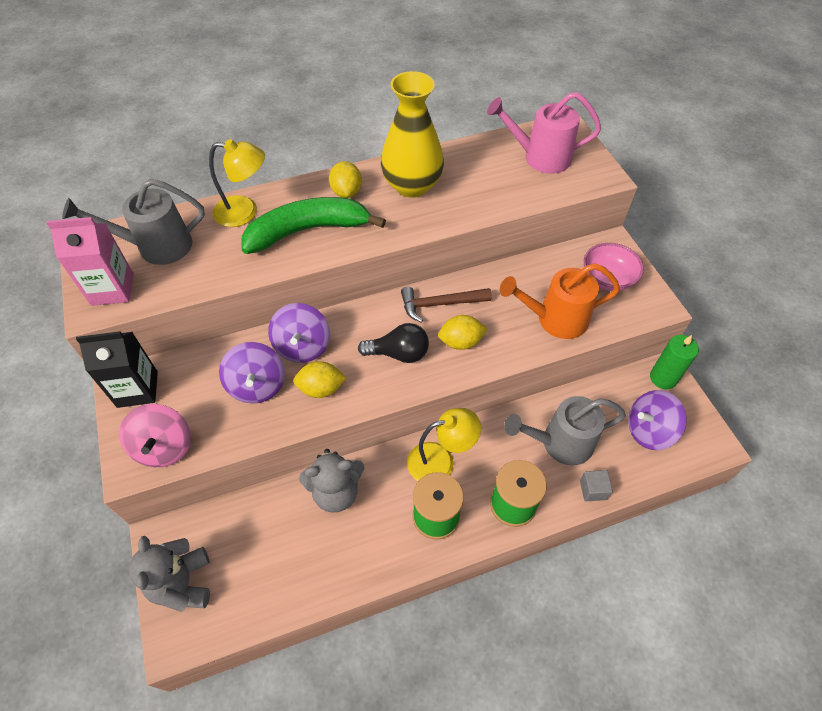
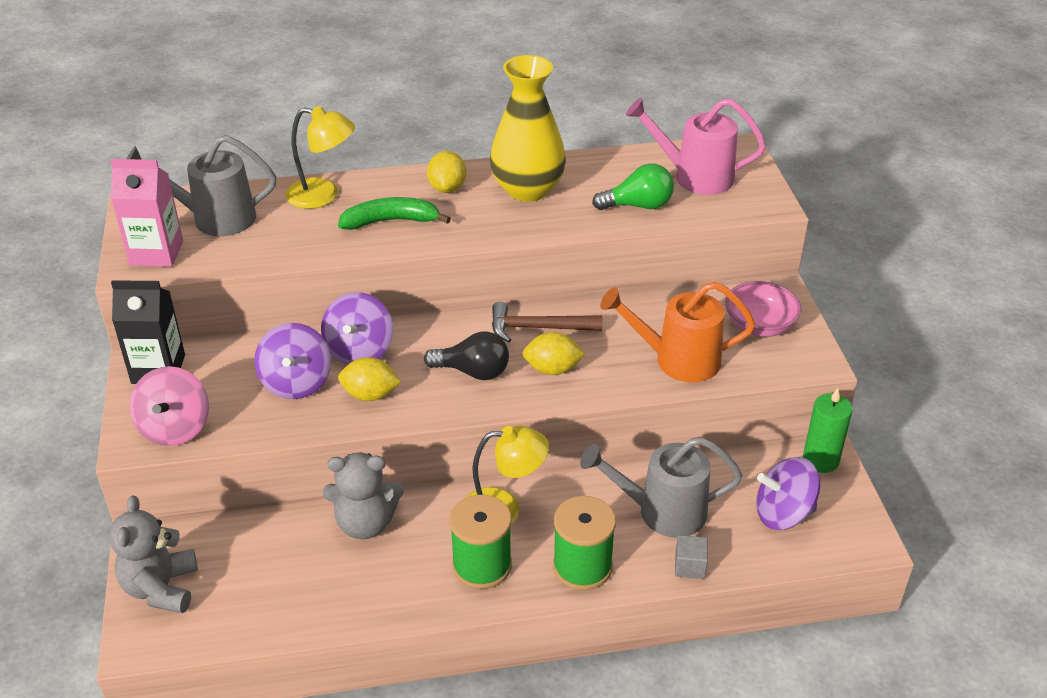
camera: 10 degrees right, 15 degrees down
(308, 230) = (391, 221): green banana -> green banana, size x0.65
(504, 190) = (638, 205): none -> green light bulb

